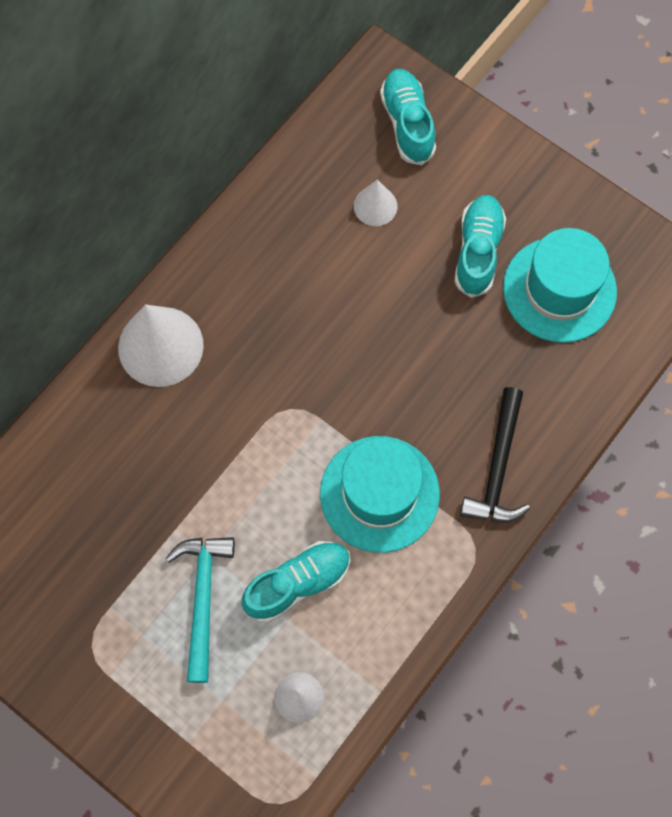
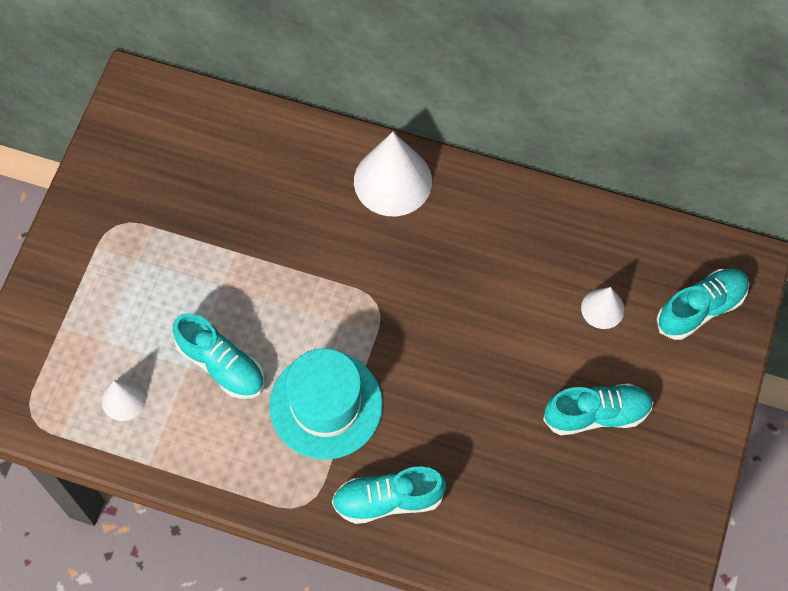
camera: 70 degrees right, 5 degrees down
(203, 598) = (183, 294): turquoise hammer -> none
(497, 468) = (388, 500): black hammer -> turquoise shoe
(559, 289) = (589, 502): turquoise hat -> none

